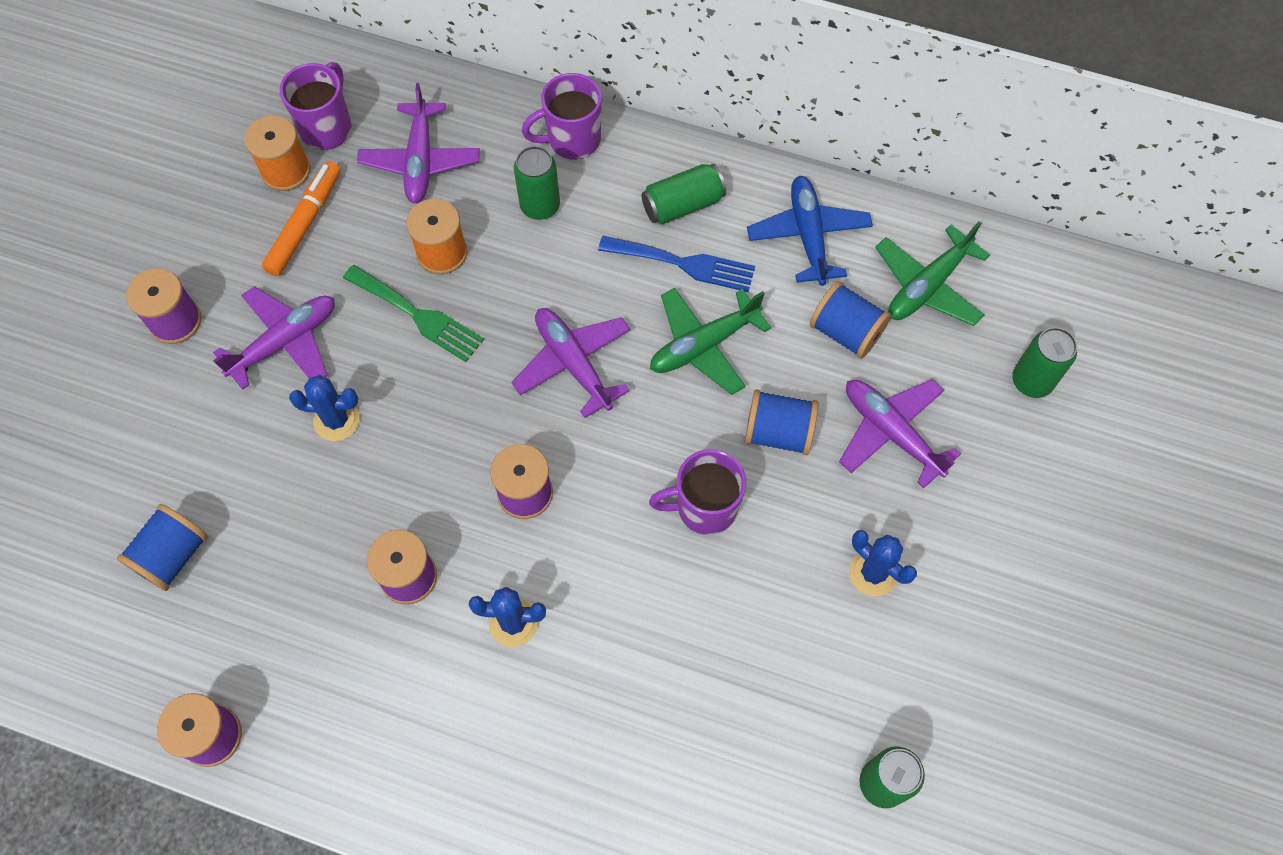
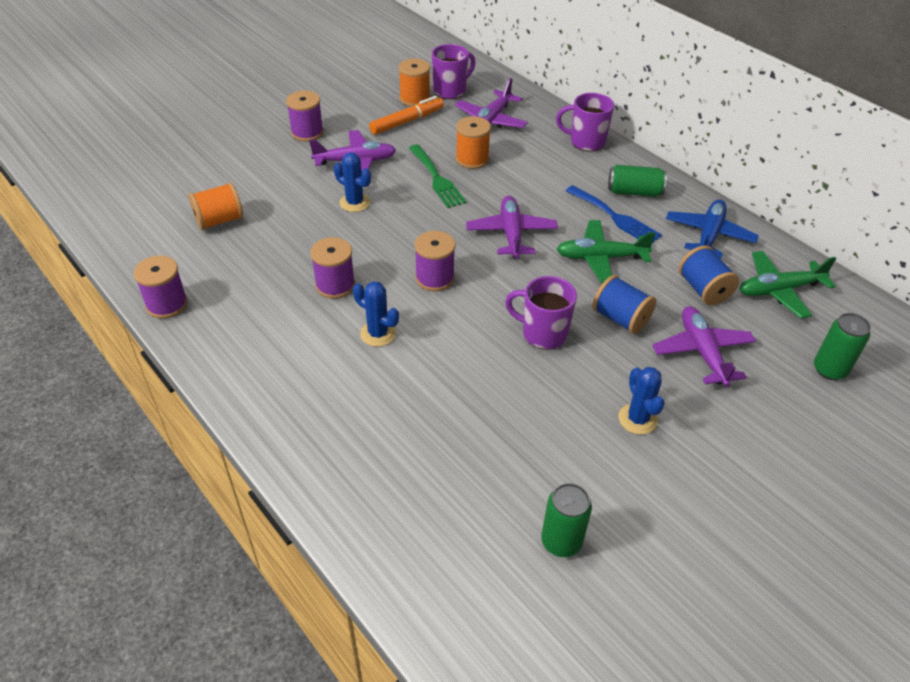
camera: 30 degrees right, 20 degrees down
(173, 556) = (219, 221): blue spool -> orange spool
(540, 206) = (545, 161): green can -> none

